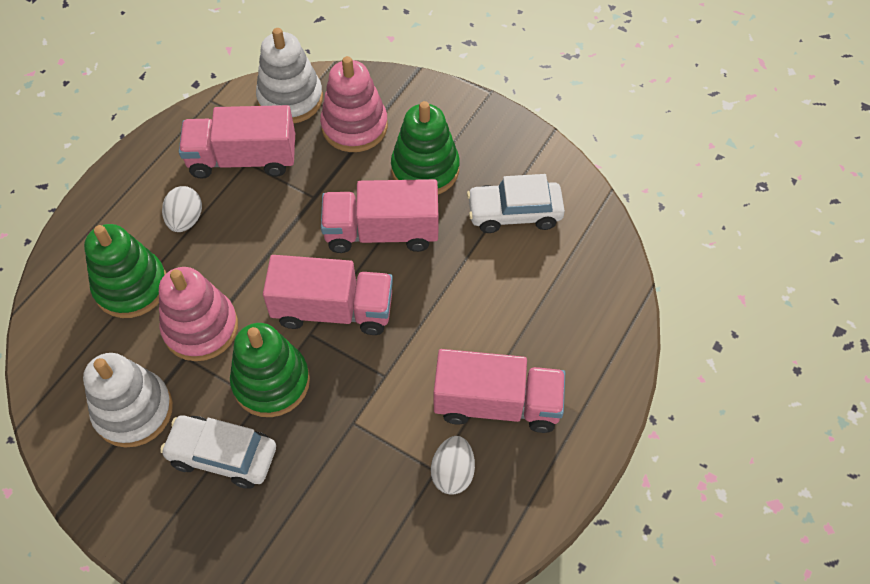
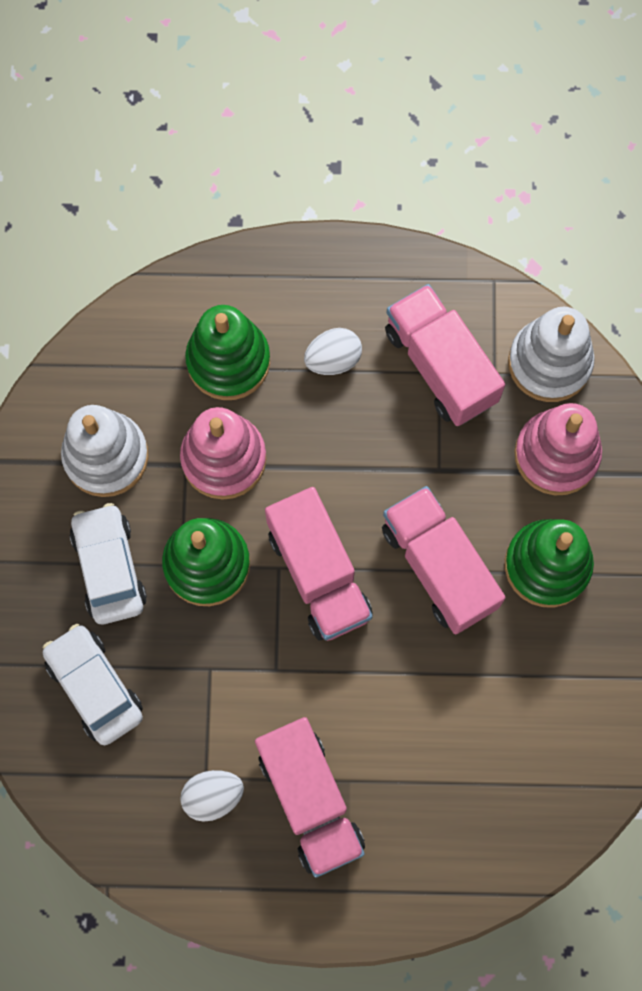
camera: 60 degrees right, 15 degrees up
(514, 213) = (549, 695): white car -> white car (94, 687)

